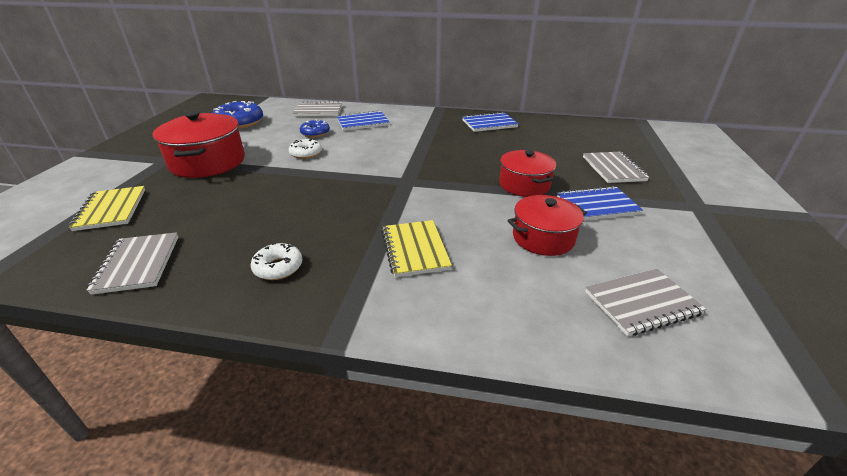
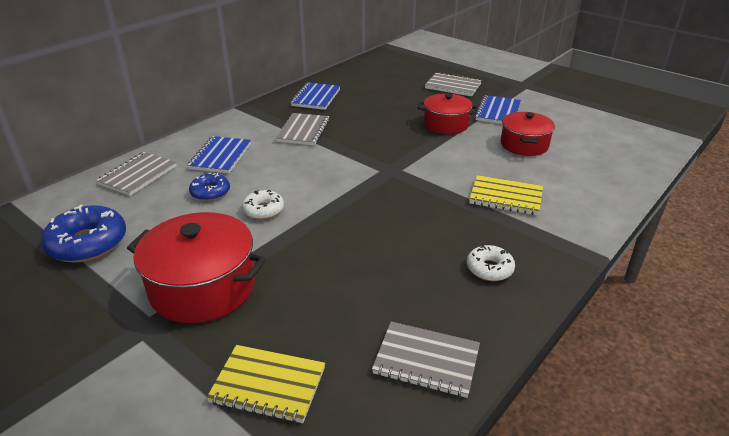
camera: 60 degrees left, 0 degrees up
(641, 303) = (608, 142): grey notebook -> grey notebook (303, 131)

